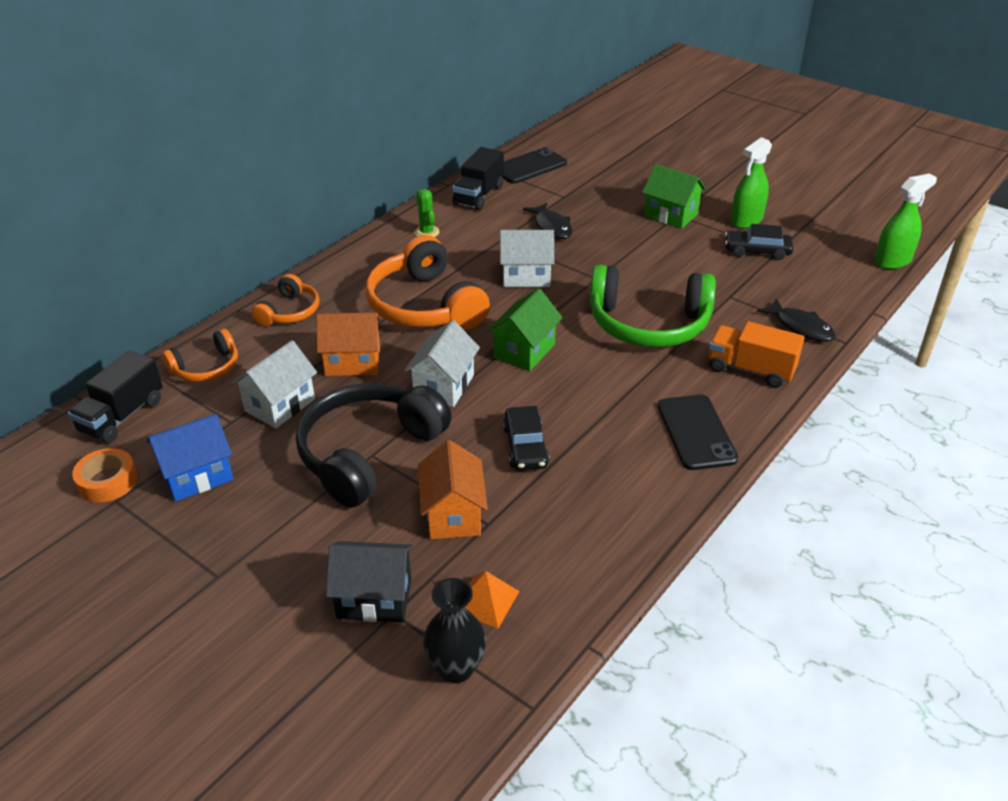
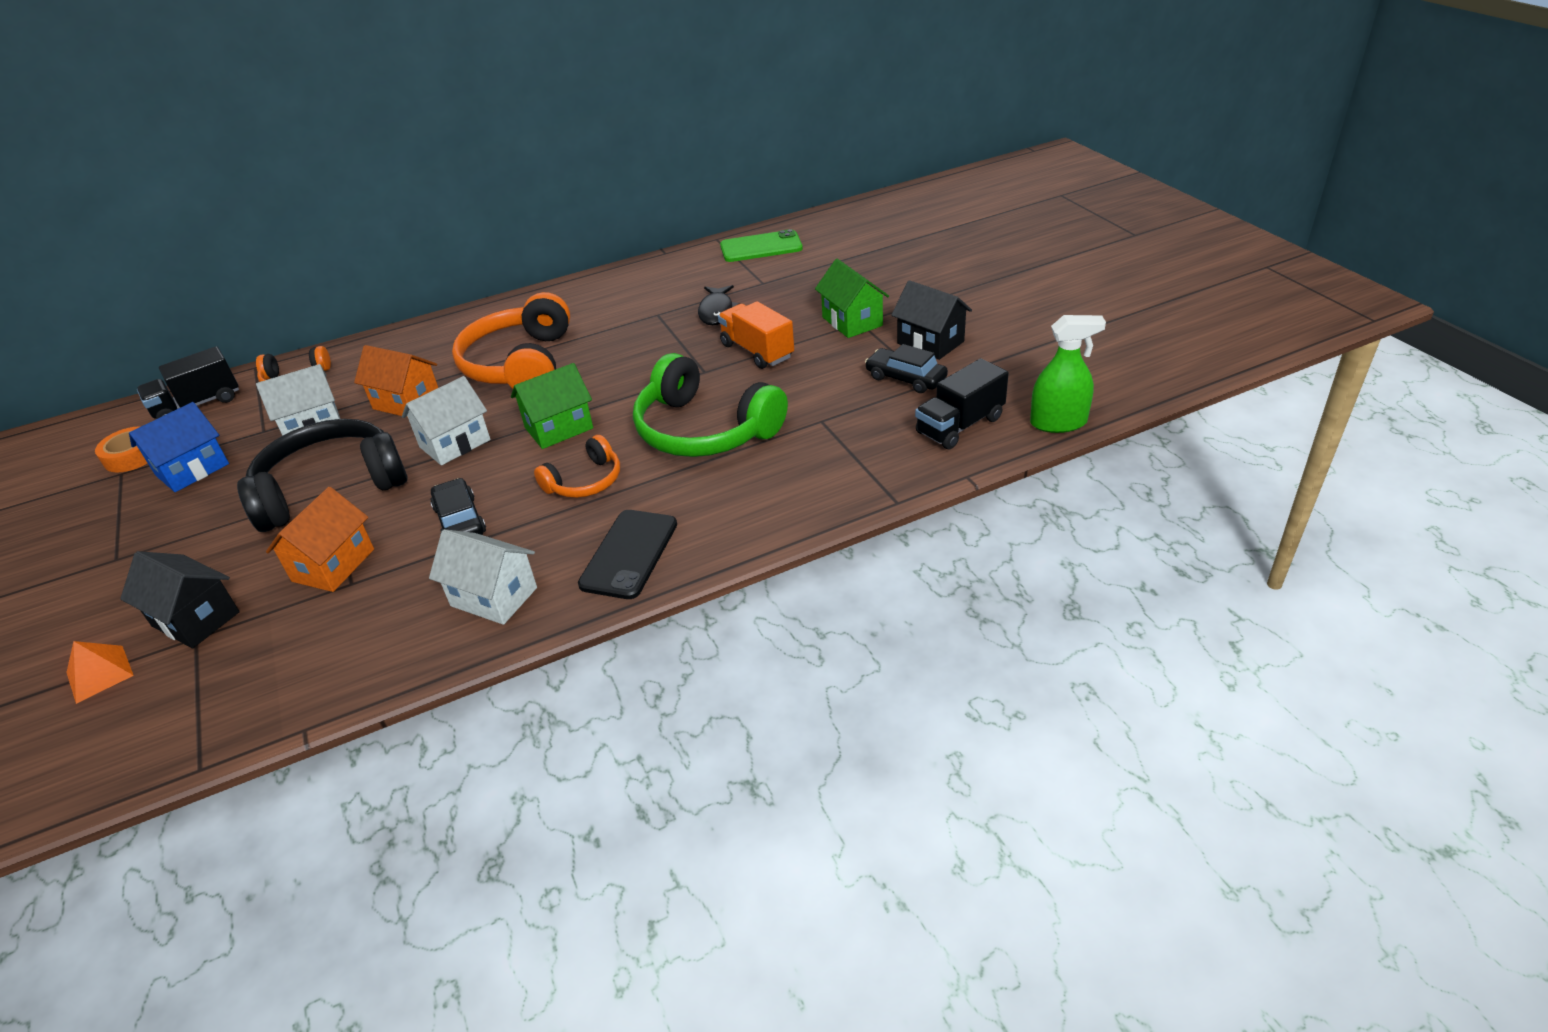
camera: 30 degrees right, 0 degrees up
(197, 476) = (192, 469): blue house -> blue house turned 45 degrees counterclockwise
(289, 311) = (407, 345): orange headphones -> orange headphones (585, 481)
(426, 232) = (596, 295): green cactus -> none
(456, 668) = (184, 706): black vase -> none
(478, 195) = (681, 268): black truck -> black truck (960, 425)
(486, 600) = (272, 654): orange pyramid -> orange pyramid (99, 673)
(525, 446) = (460, 520): black car -> black car turned 135 degrees clockwise
(526, 276) = (639, 355): white house -> white house (494, 596)
(529, 166) = (761, 247): black phone -> green phone
(746, 220) = (930, 342): green spray bottle -> black house
(750, 370) = (756, 504): orange truck -> orange truck (757, 351)
(800, 327) = (863, 472): black fish -> none

